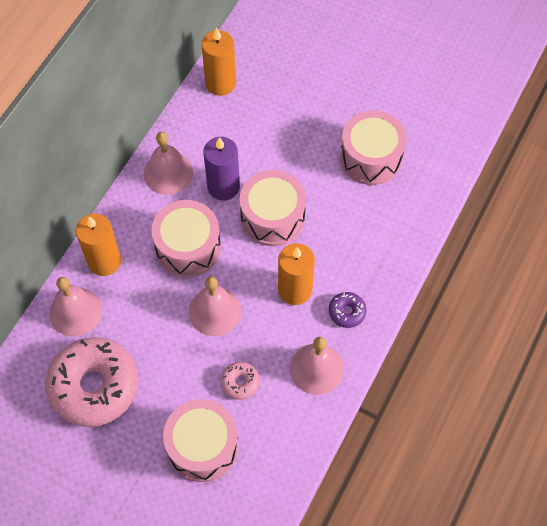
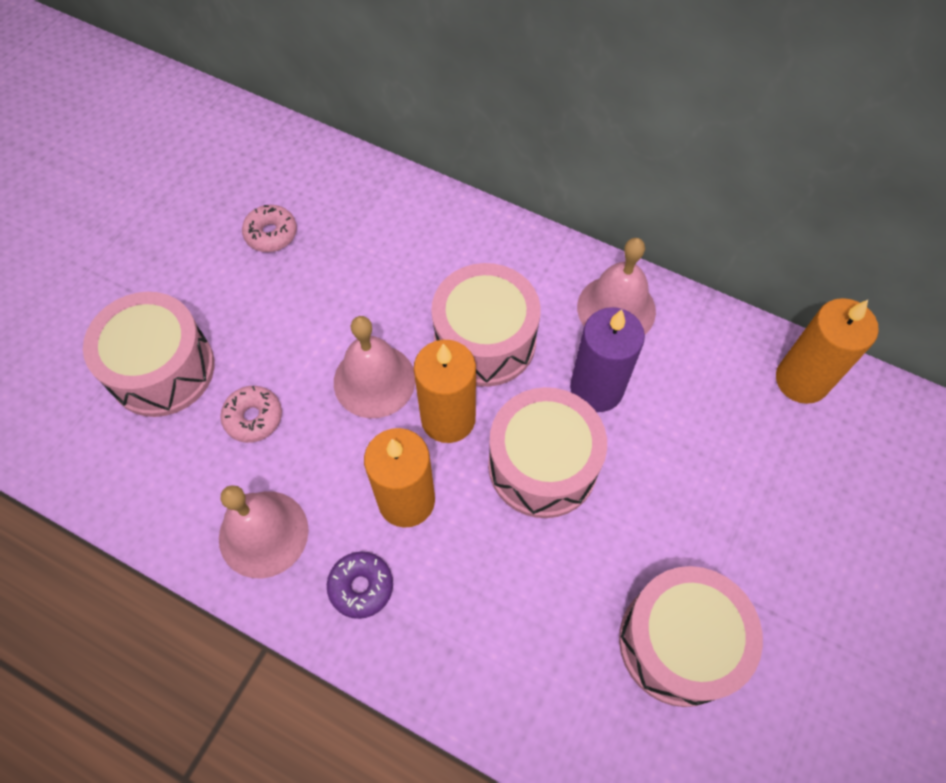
camera: 90 degrees right, 0 degrees up
(75, 311) = (383, 206): pink bell -> none
(94, 386) = (271, 234): pink donut -> pink donut, size x0.43
(104, 261) = (461, 234): orange candle -> orange candle (448, 418)

